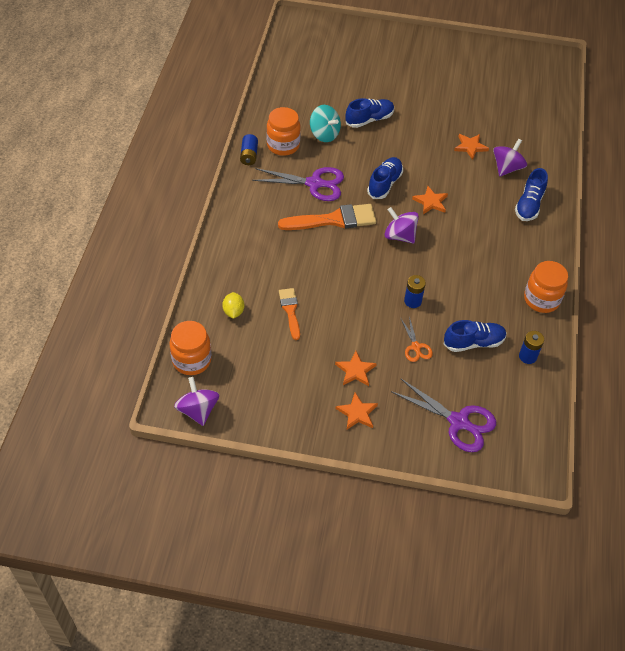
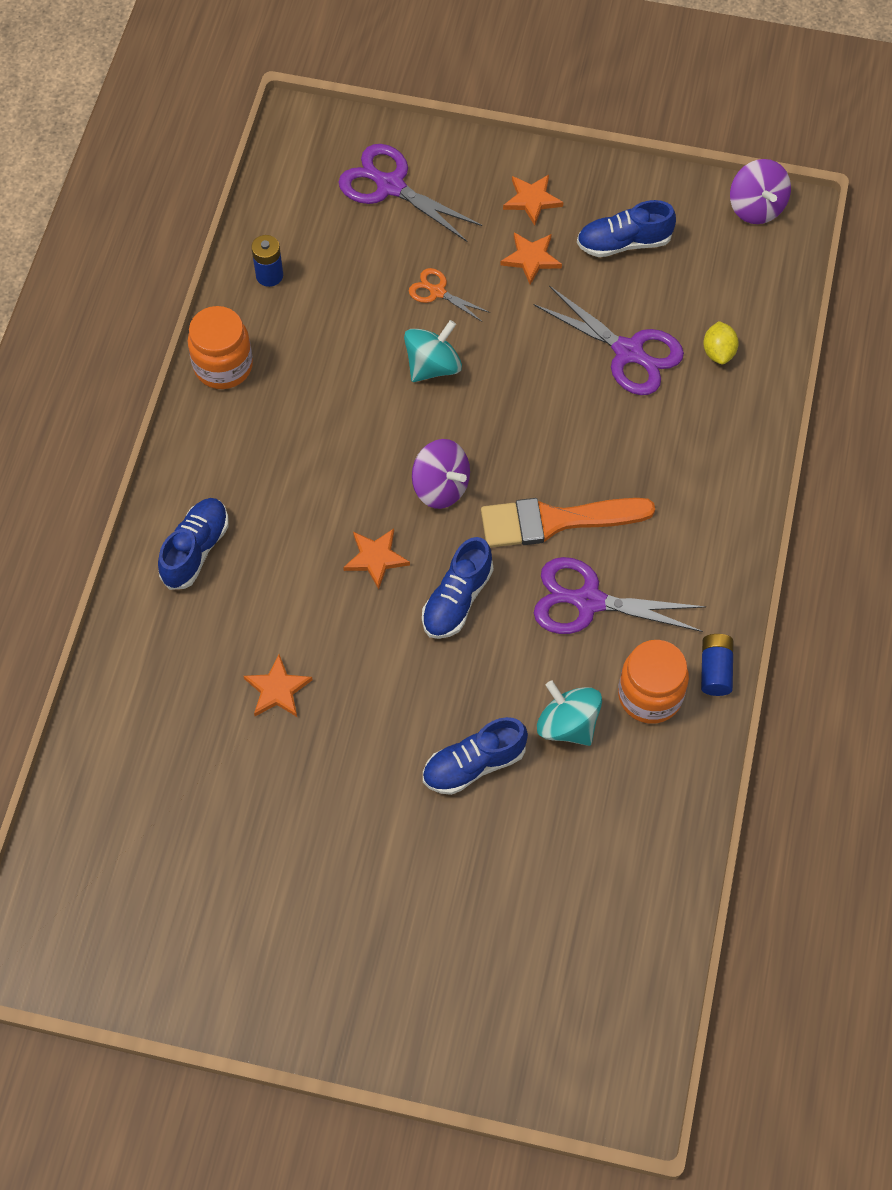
camera: 175 degrees left, 10 degrees up
(192, 360) = (774, 277): orange jar -> none
(290, 311) = (629, 352): orange brush -> purple scissors
(412, 301) = (433, 366): blue battery -> turquoise spinning top
(416, 347) = (437, 292): orange scissors -> orange scissors turned 45 degrees counterclockwise
(473, 342) = (347, 297): blue shoe -> blue shoe (623, 243)
(507, 168) = (216, 635): purple spinning top -> none

